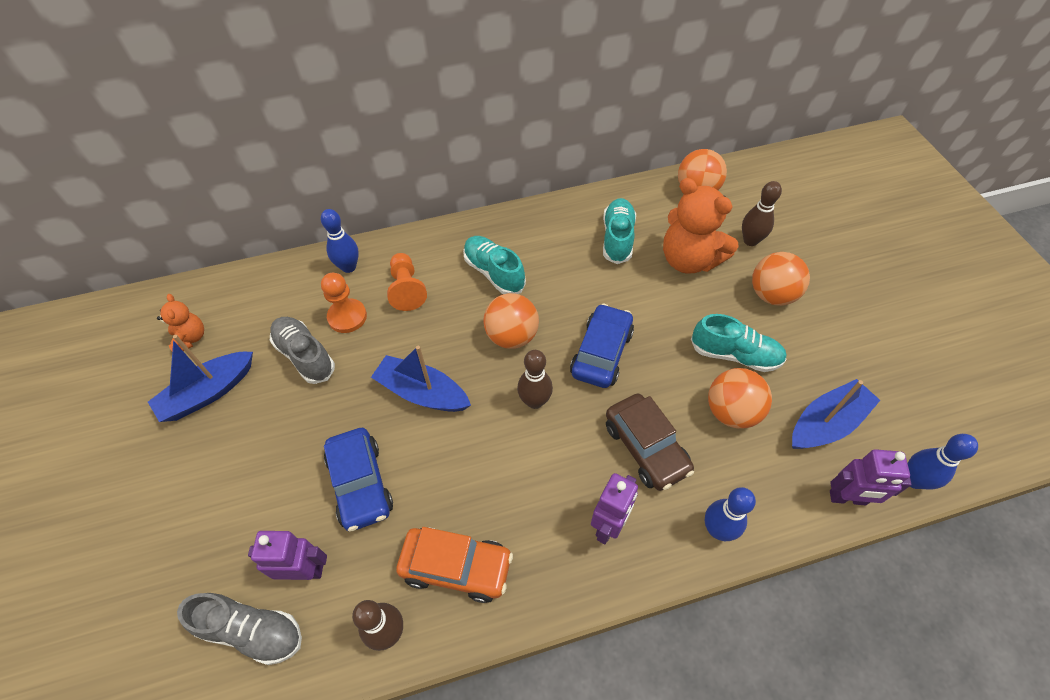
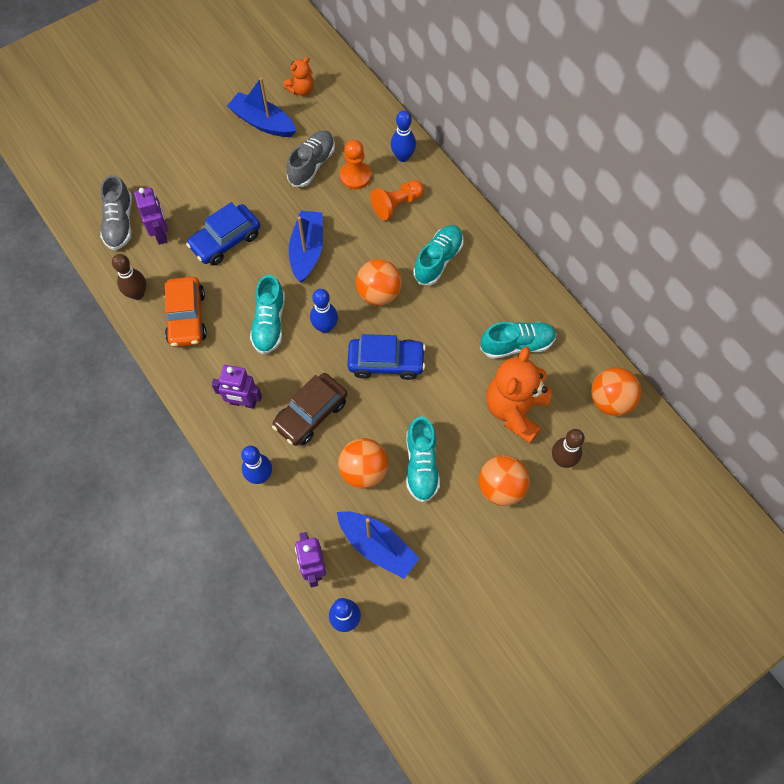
camera: 70 degrees right, 10 degrees up
(506, 462) = (269, 323): none -> turquoise shoe
(534, 401) = (325, 327): brown bowling pin -> blue bowling pin

